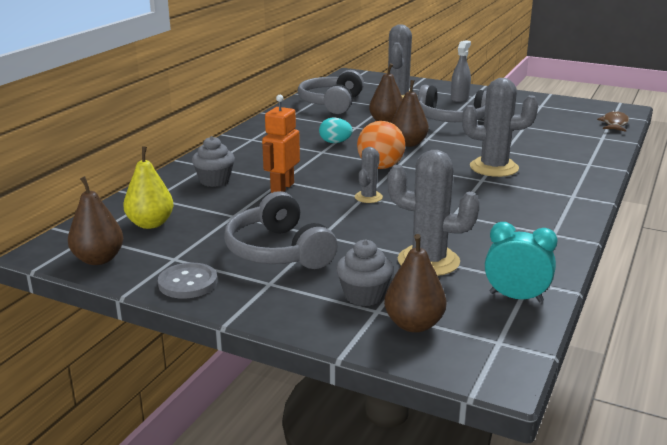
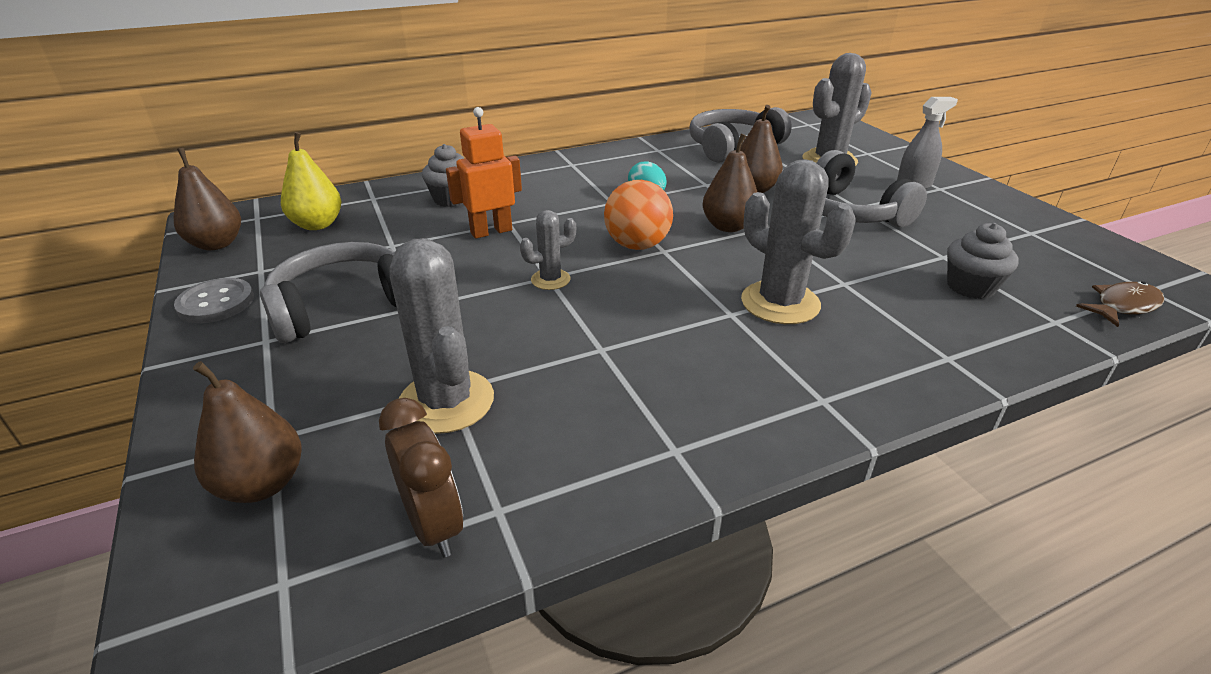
camera: 40 degrees right, 10 degrees up
(278, 251) = (344, 306): grey headphones -> grey headphones turned 45 degrees clockwise
(364, 295) = (300, 409): grey cupcake -> grey cupcake (970, 287)
(516, 297) = (433, 525): turquoise clock -> brown clock

